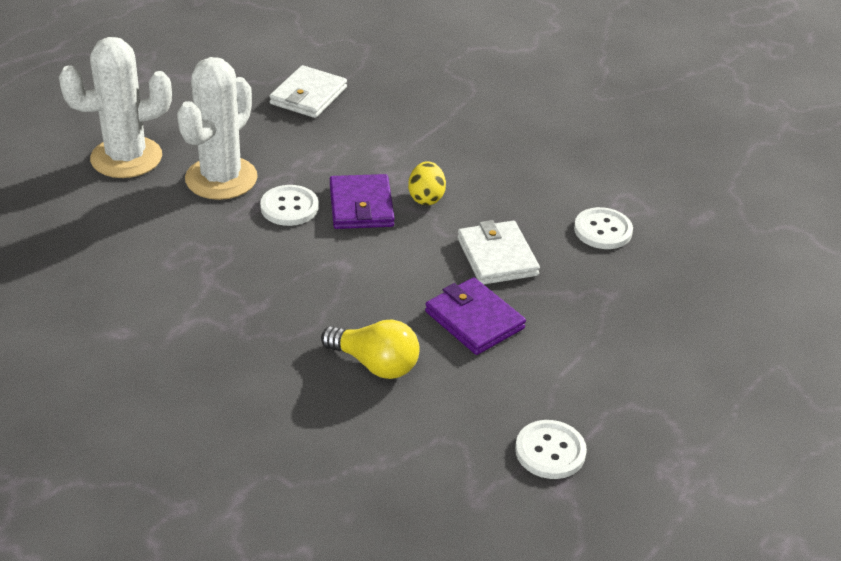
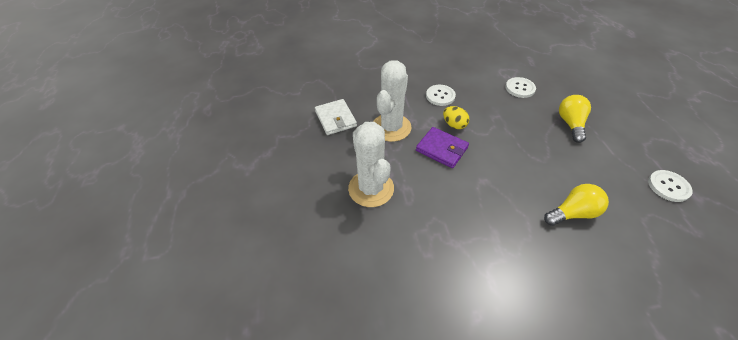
camera: 45 degrees left, 10 degrees up
(126, 158) = (311, 219): white cactus -> white cactus (391, 127)
(289, 207) = (420, 175): white button -> white button (440, 96)
(474, 320) = (558, 159): purple wallet -> none
(497, 257) = (516, 127): white wallet -> none
(578, 309) = (570, 124): none -> yellow light bulb

